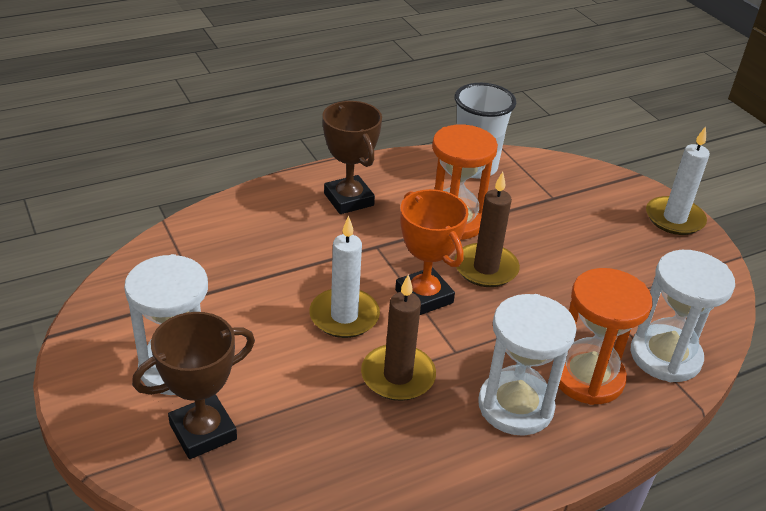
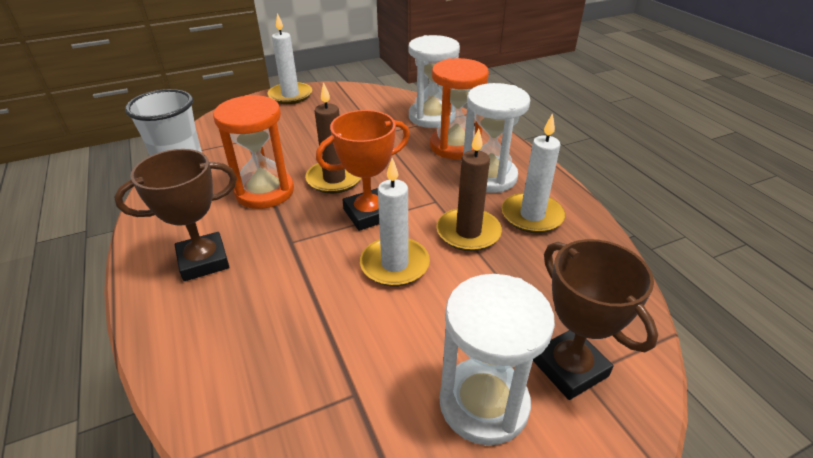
camera: 85 degrees left, 0 degrees up
(434, 440) = (532, 216): none -> white candle

